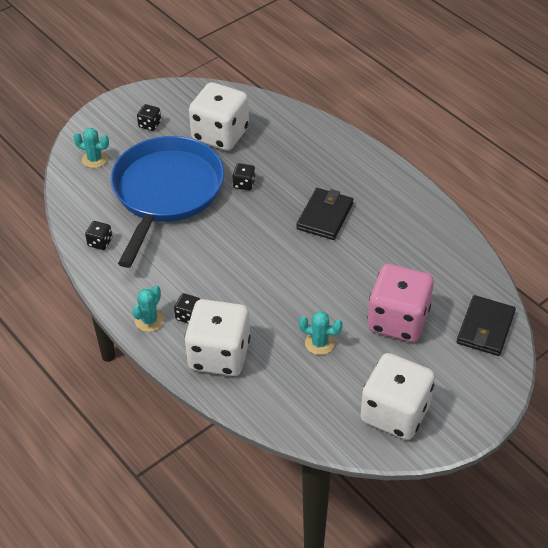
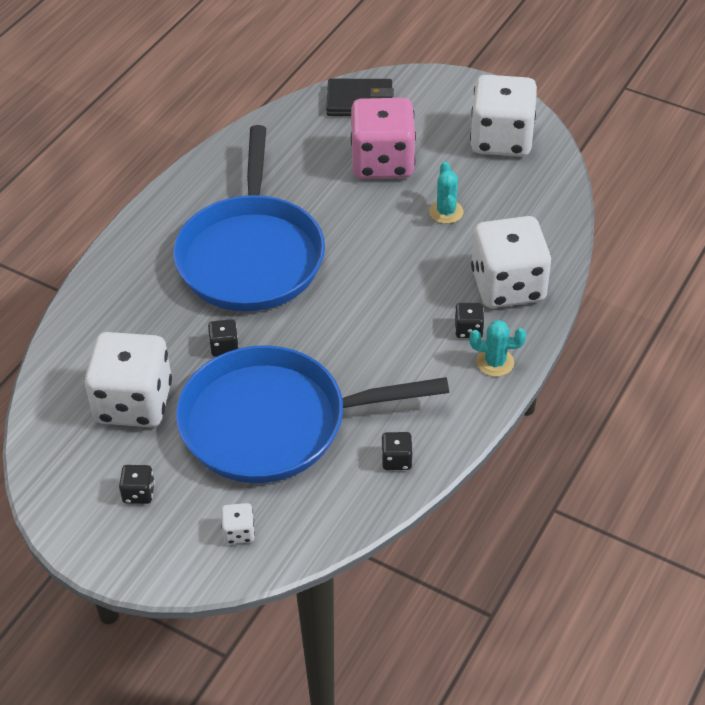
camera: 110 degrees left, 0 degrees up
(94, 159) = (239, 532): turquoise cactus -> white dice
(325, 216) = (251, 256): black wallet -> blue pan

